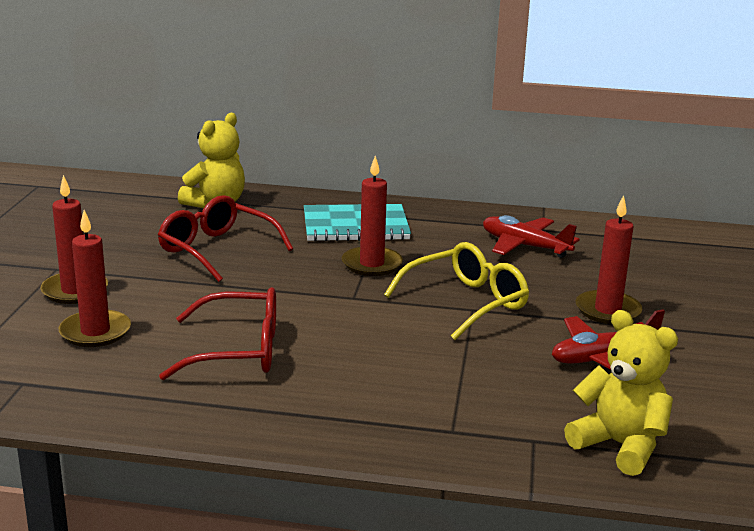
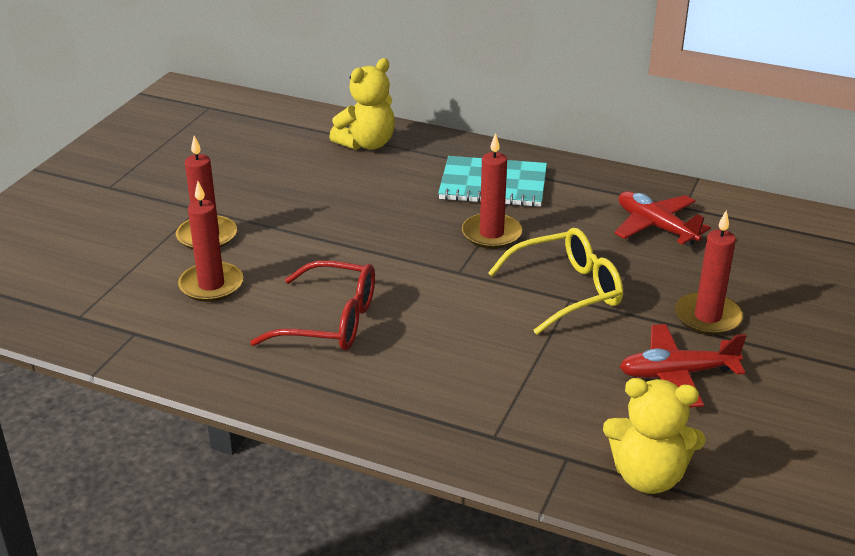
camera: 15 degrees right, 10 degrees up
(216, 250) = (349, 201): red glasses -> none
(620, 446) = (648, 476): yellow teddy bear -> yellow teddy bear turned 135 degrees clockwise

